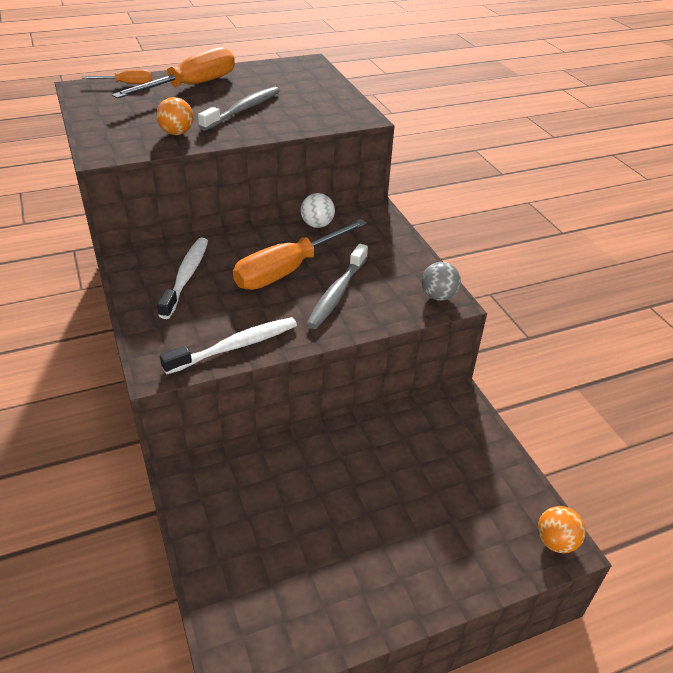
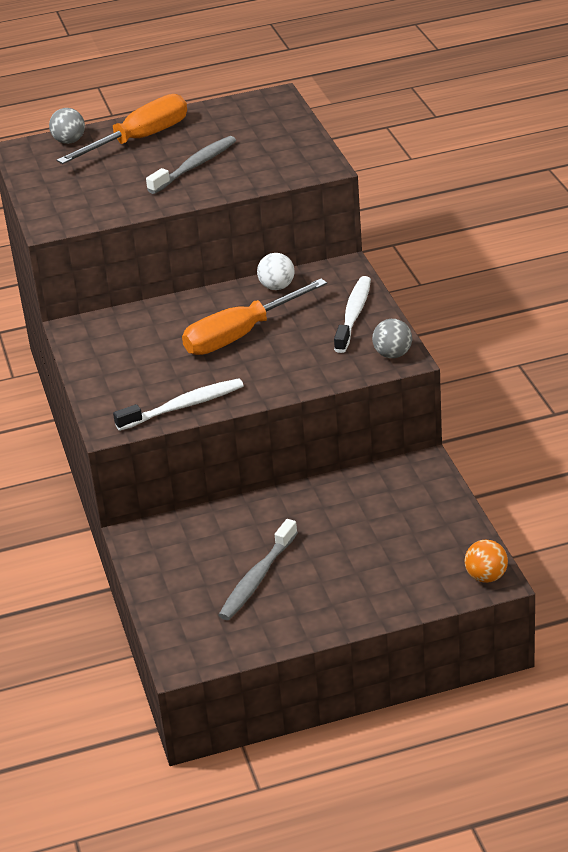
camera: 10 degrees right, 5 degrees down
(127, 84) = (69, 141): orange screwdriver -> grey ball
(177, 133) = (124, 198): orange ball -> none
(186, 276) = (136, 345): white toothbrush -> white toothbrush (353, 315)
(337, 293) = (288, 355): grey toothbrush -> grey toothbrush (257, 578)

